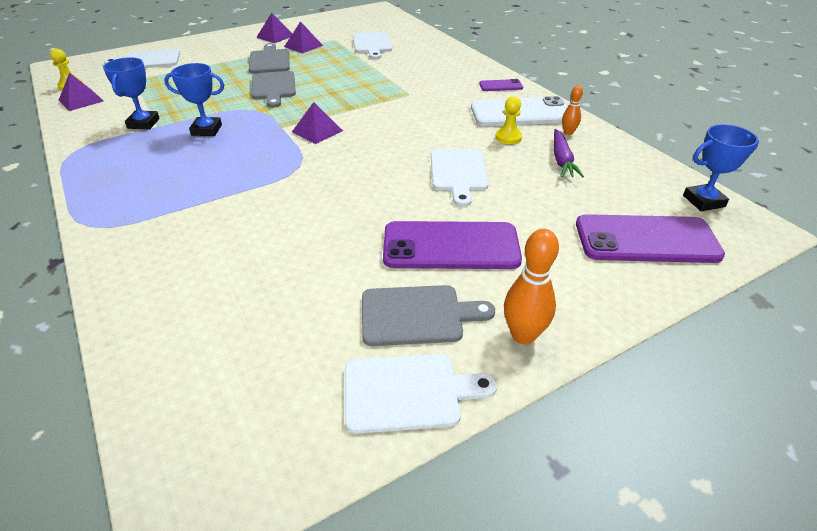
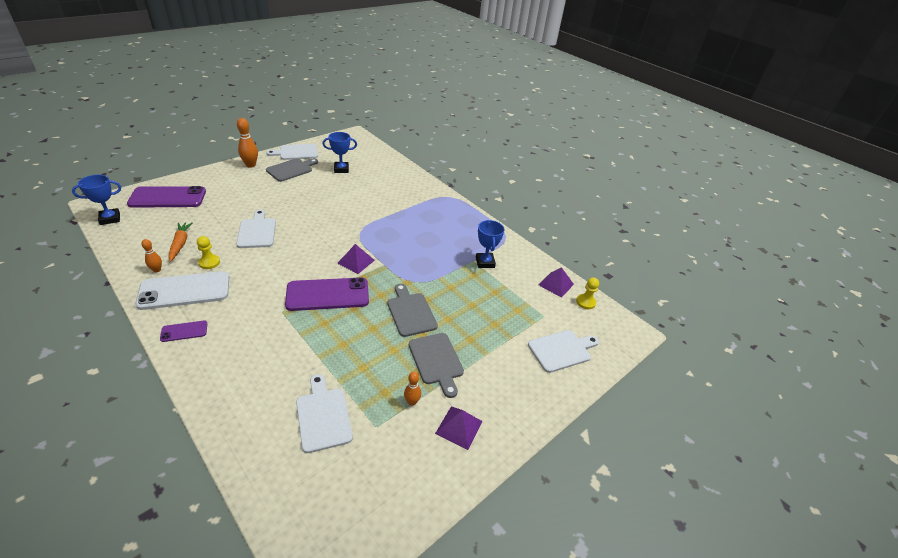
camera: 165 degrees right, 0 degrees up
(206, 130) = (436, 258): blue trophy -> blue trophy (341, 169)
(303, 46) = (412, 402): purple pyramid -> orange bowling pin
(417, 315) = (291, 169): grey cutting board -> grey cutting board turned 150 degrees clockwise
(451, 246) = (272, 192): purple phone -> purple phone (327, 294)
(562, 160) = (180, 244): purple carrot -> orange carrot

